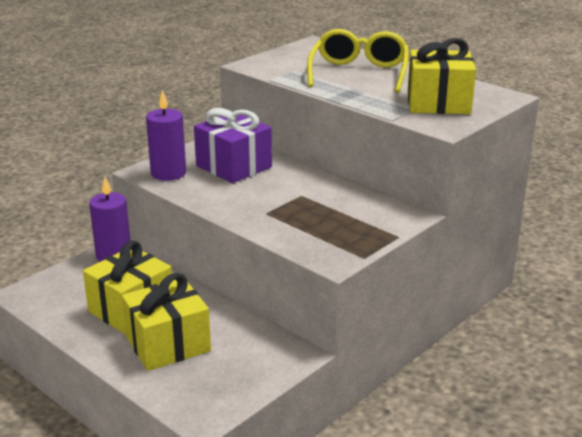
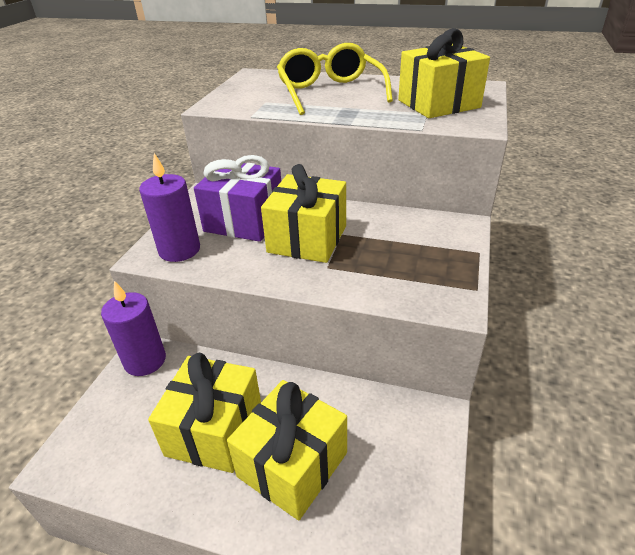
camera: 25 degrees left, 10 degrees up
(270, 191) = (307, 239): none -> yellow gift

